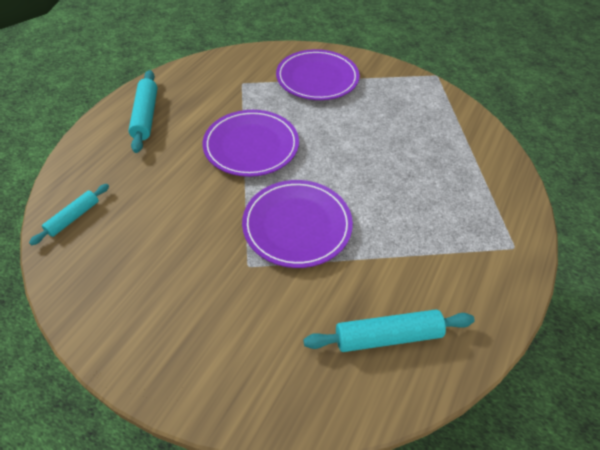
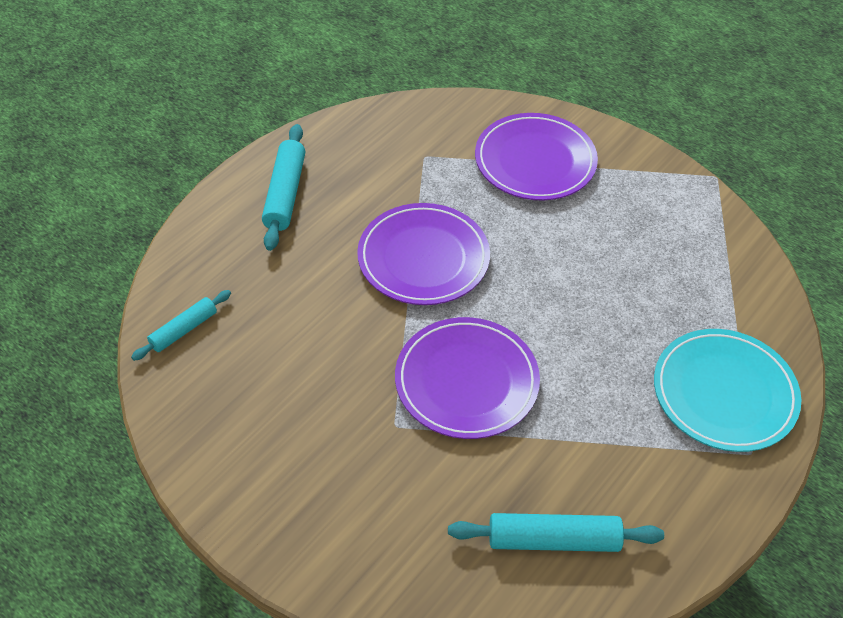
camera: 10 degrees right, 0 degrees up
(482, 208) = (724, 393): none -> turquoise plate

